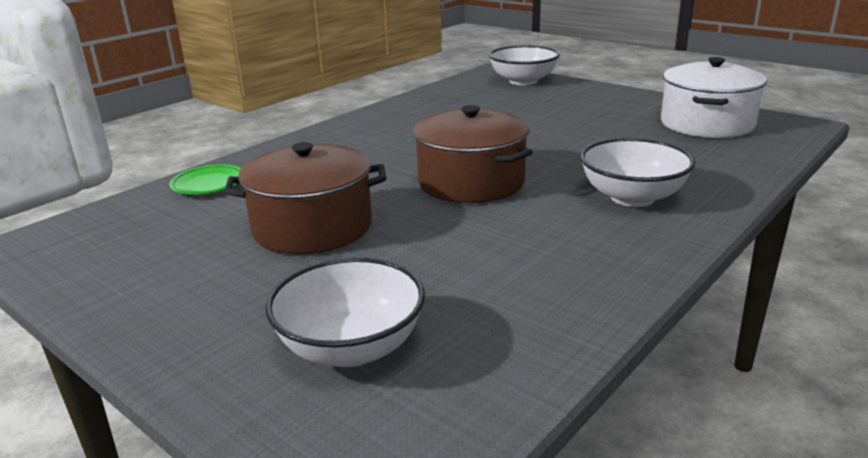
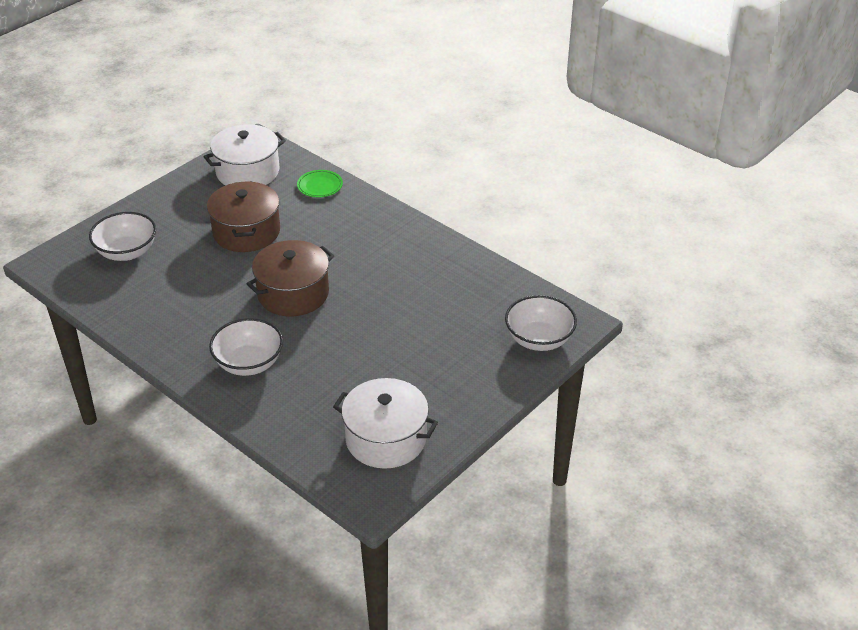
camera: 90 degrees right, 15 degrees up
(124, 243) = (247, 172): none -> white pot

